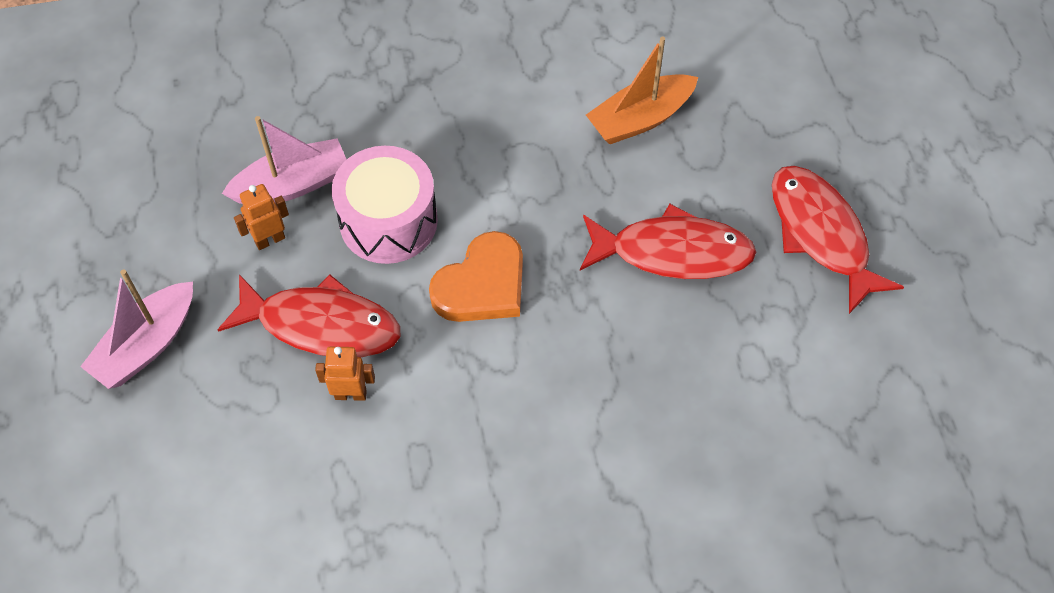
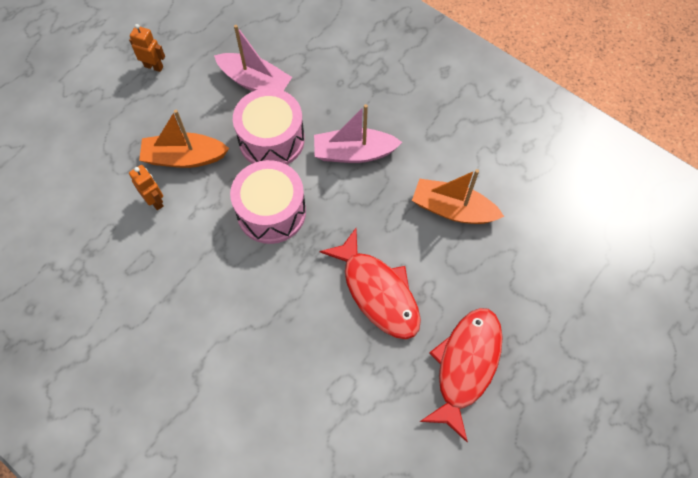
camera: 50 degrees right, 5 degrees up
(147, 345) = (112, 95): pink boat -> pink boat (354, 153)
(270, 240) = (214, 98): orange robot -> orange robot (154, 66)
(321, 325) = (184, 157): red fish -> orange boat
(482, 285) = (271, 212): orange heart -> pink drum

